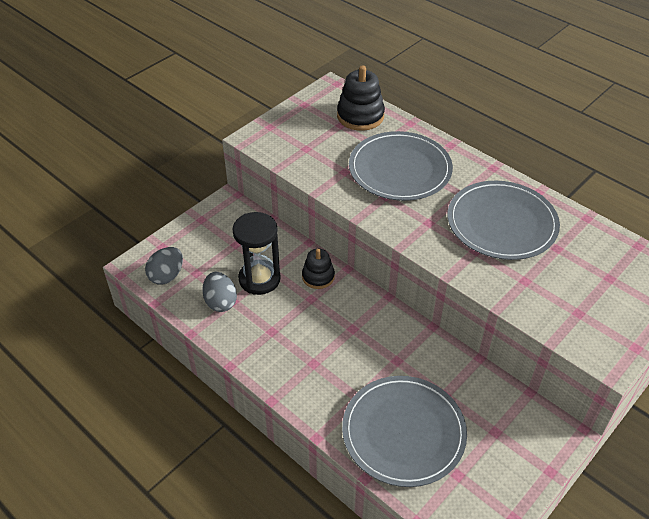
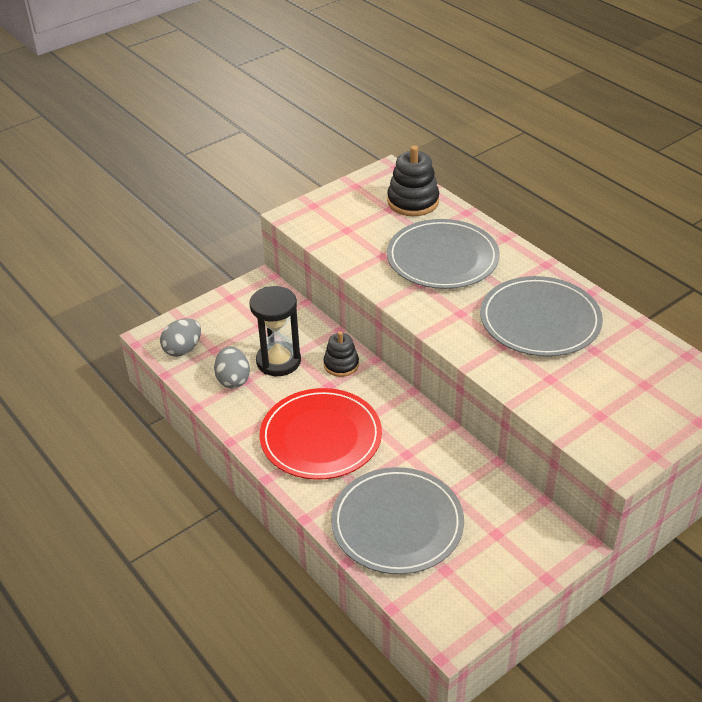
camera: 10 degrees right, 5 degrees down
(314, 352) = (321, 437): none -> red plate

